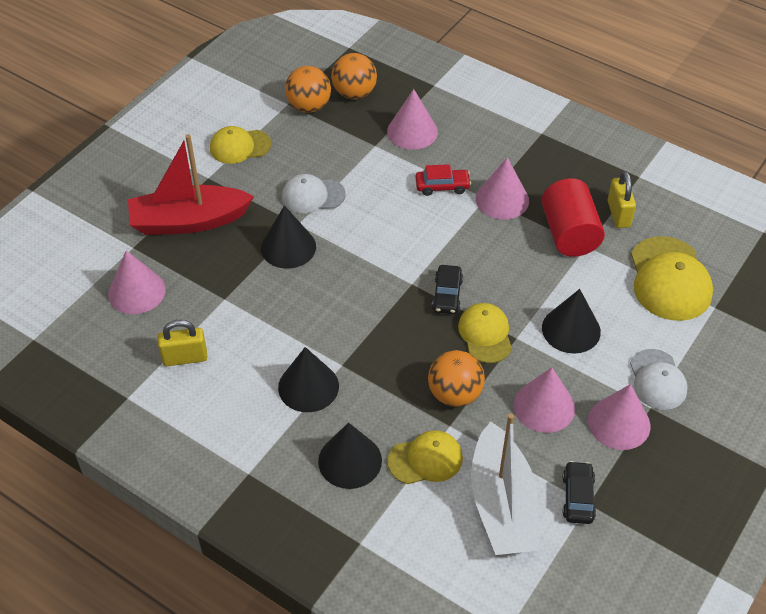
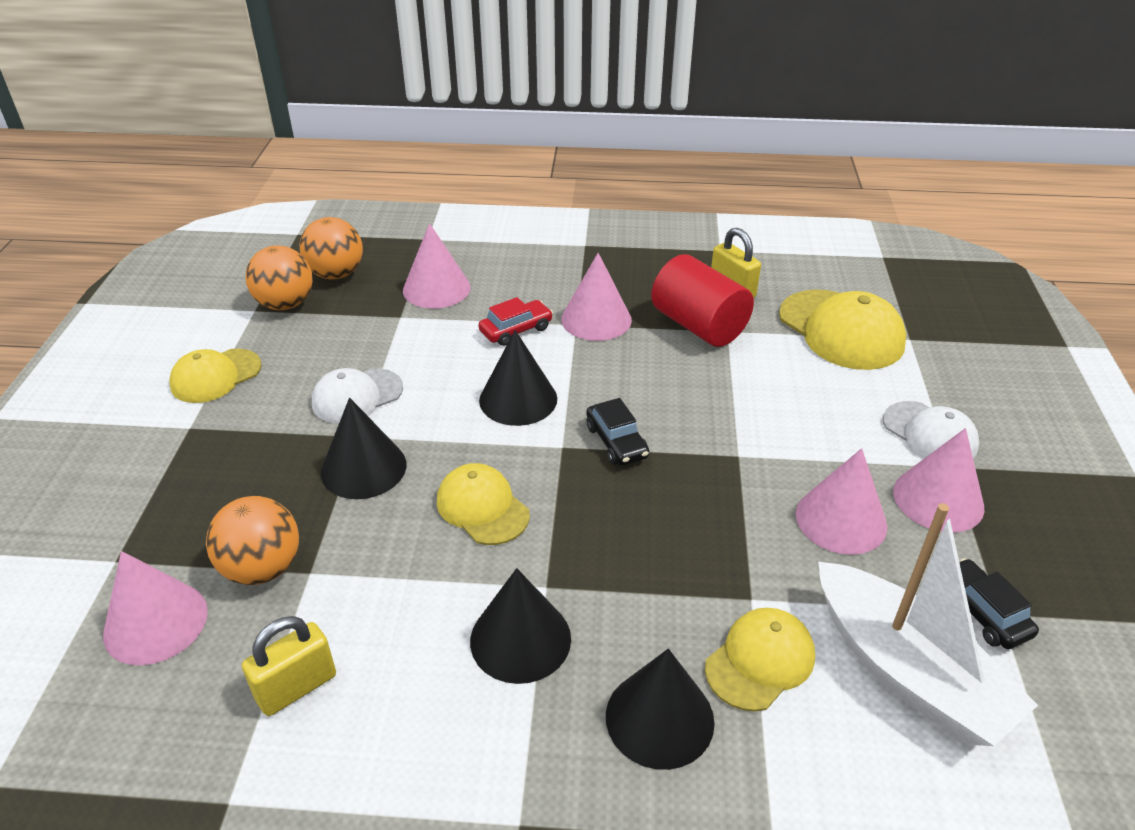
camera: 30 degrees left, 10 degrees down
(189, 221) = (191, 491): red boat -> none
(454, 394) = (724, 555): orange ball -> orange ball (262, 568)
(485, 334) = (700, 467): yellow cap -> yellow cap (482, 507)
(571, 329) = (790, 420): black cone -> black cone (518, 399)

